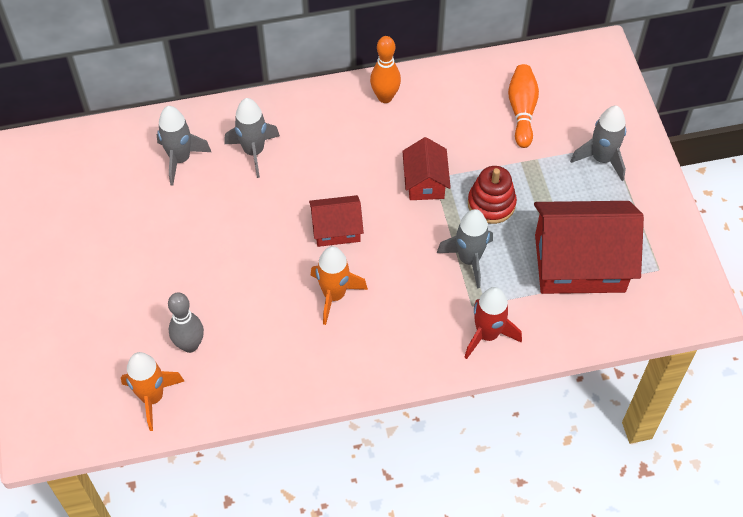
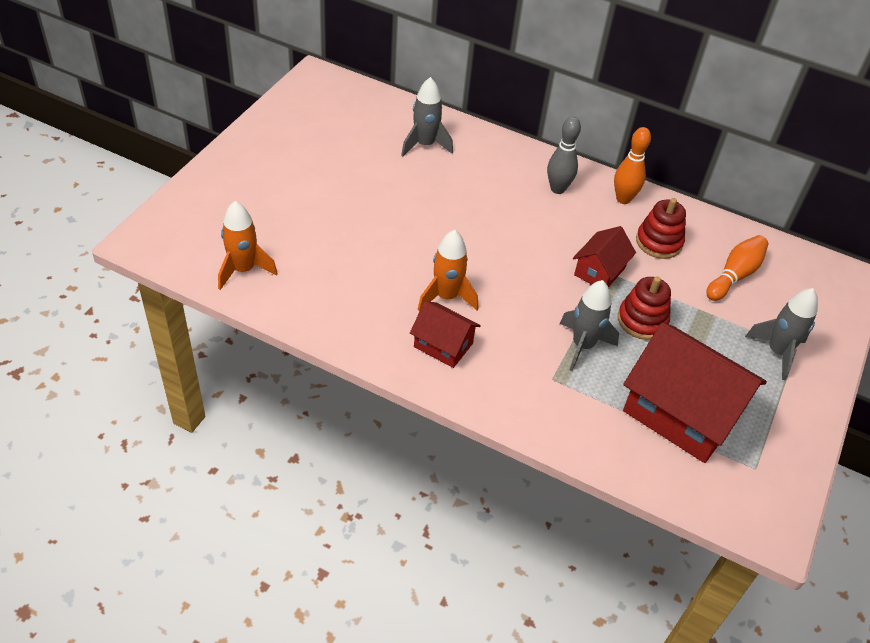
camera: 35 degrees right, 10 degrees down
(190, 345) = (306, 256): grey bowling pin -> grey bowling pin (557, 189)
(254, 151) = (483, 172): grey rocket -> none
(336, 229) = (494, 257): red house -> red house (443, 345)
(445, 120) = (658, 242): none -> red stacking toy
(487, 335) = (544, 408): red rocket -> none

